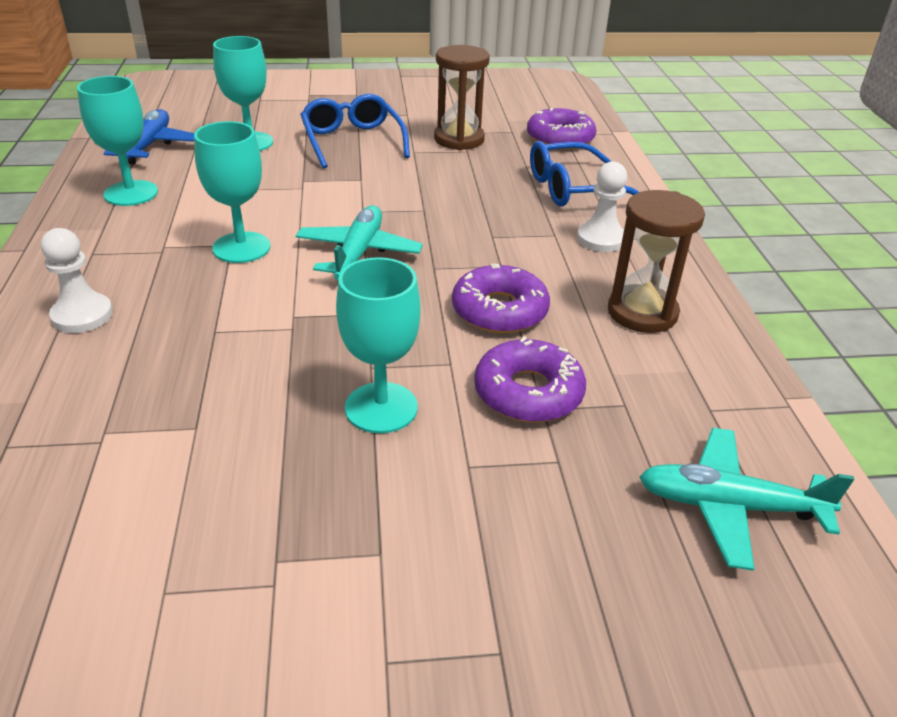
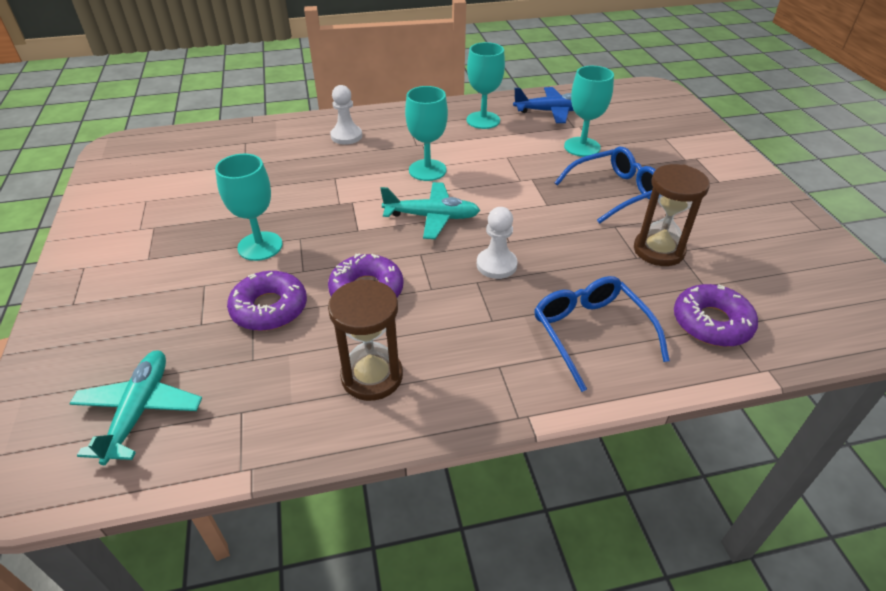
camera: 85 degrees right, 5 degrees up
(601, 239) = (493, 352): white pawn -> white pawn (496, 265)

